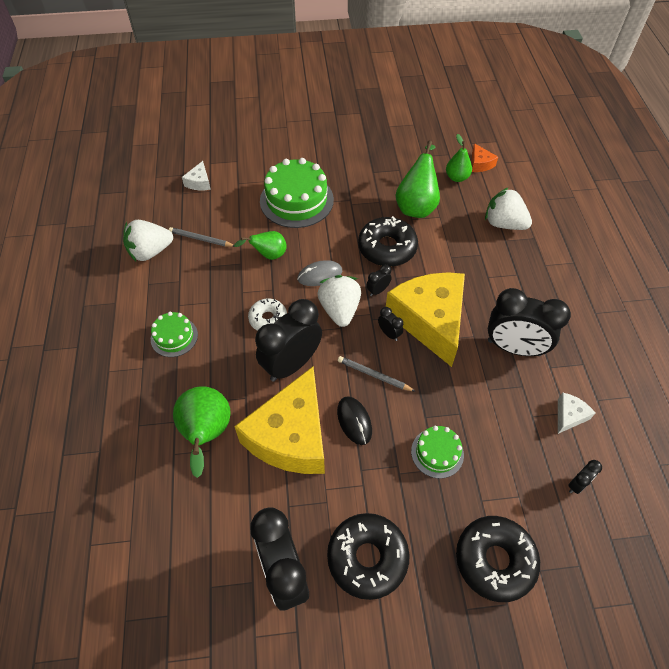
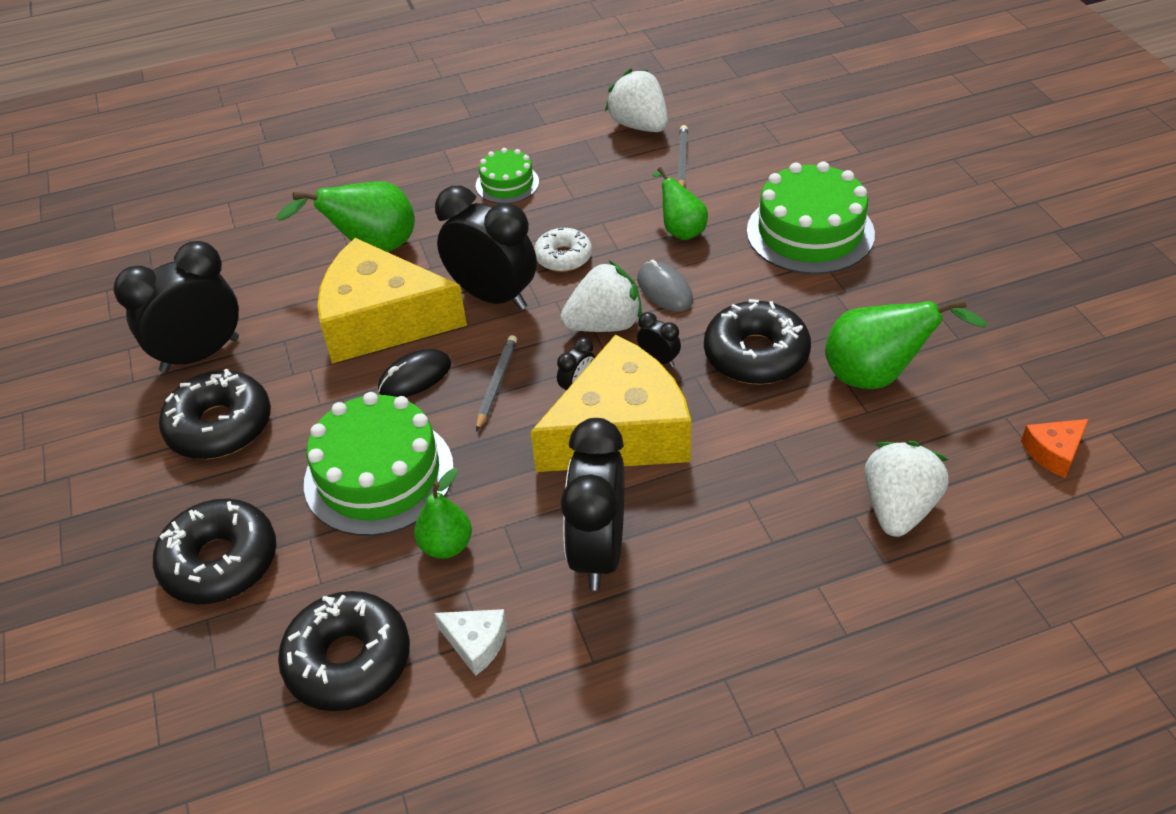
camera: 80 degrees right, 10 degrees down
(199, 182) = (792, 130): white cheese -> none
(437, 453) = (379, 475): green cake -> green cake, size x1.85
(457, 177) = (989, 421): green pear -> green pear (446, 546)
(577, 484) = (348, 660): black clock -> black donut

